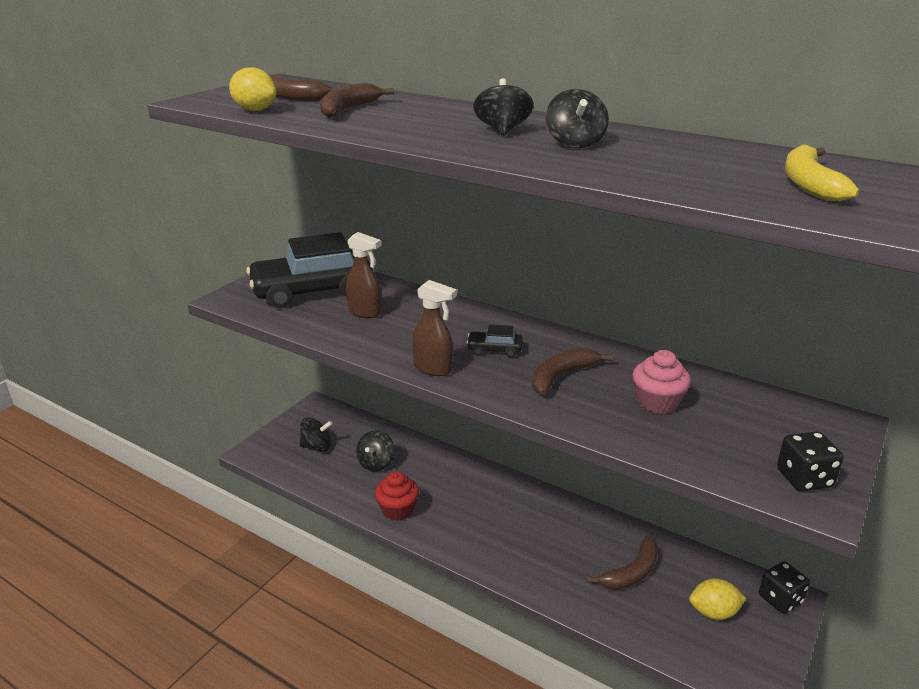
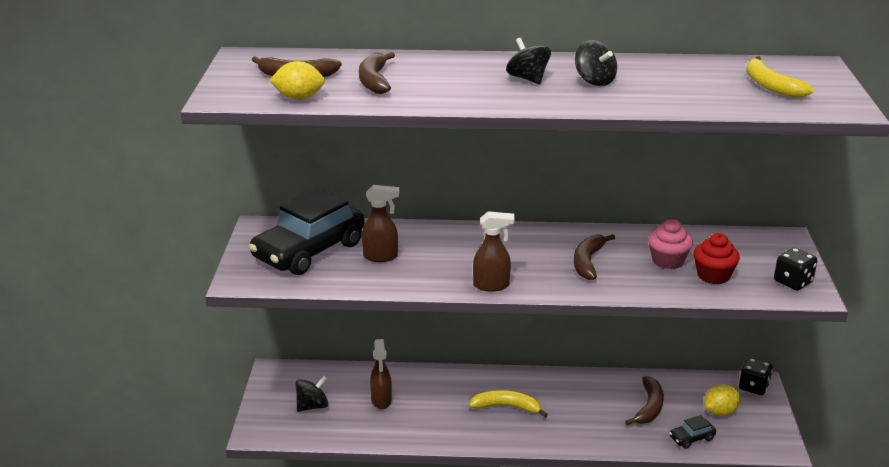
camera: 30 degrees left, 0 degrees up
(376, 463) = (381, 401): black spinning top -> brown spray bottle
(397, 510) = (436, 430): red cupcake -> red cupcake (713, 275)
(482, 513) = (507, 407): none -> yellow banana
(494, 350) = (519, 256): black car -> black car (691, 438)

